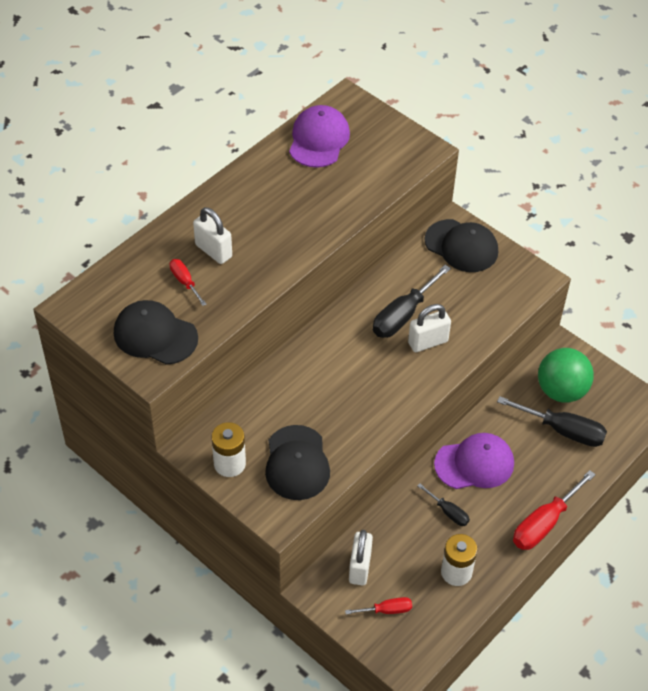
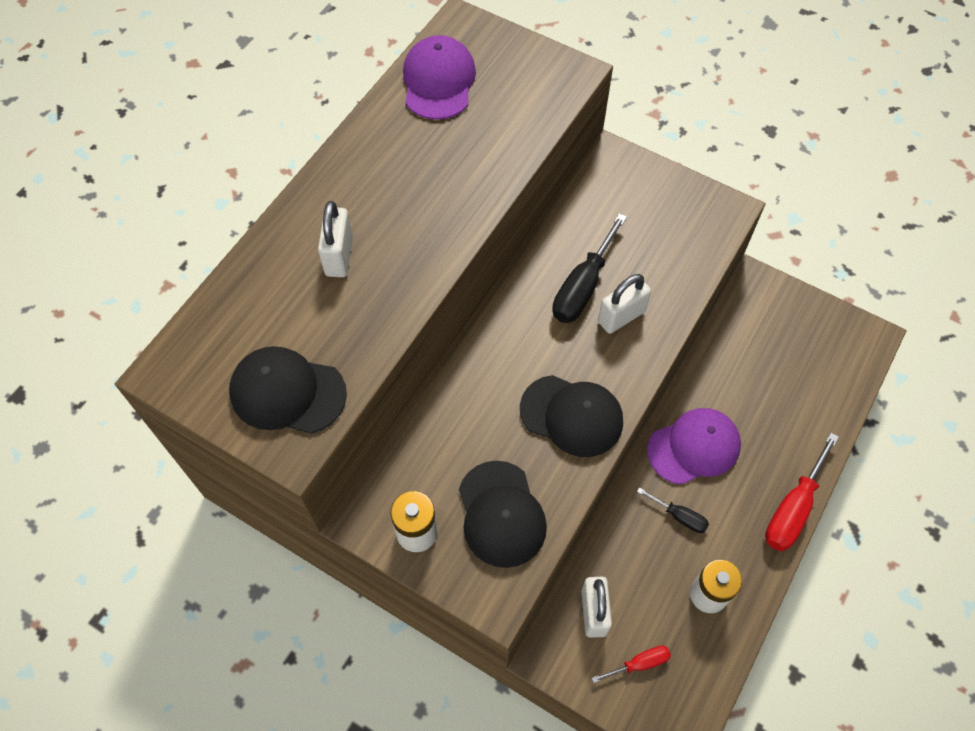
camera: 10 degrees left, 10 degrees up
(185, 282) = (311, 307): red screwdriver -> none
(213, 251) = (339, 256): white padlock -> white padlock turned 60 degrees clockwise
(461, 246) = (629, 184): black cap -> black cap (572, 416)
(561, 391) = (768, 335): green ball -> none
(563, 430) = (783, 385): black screwdriver -> none

